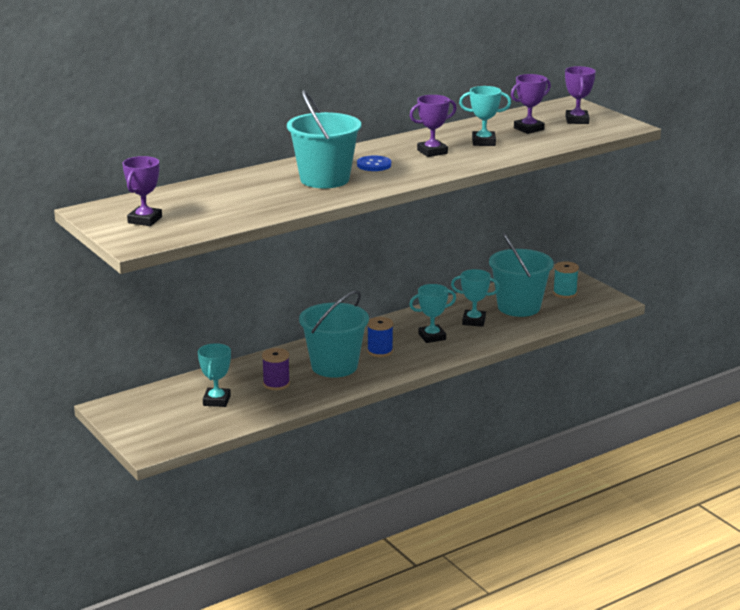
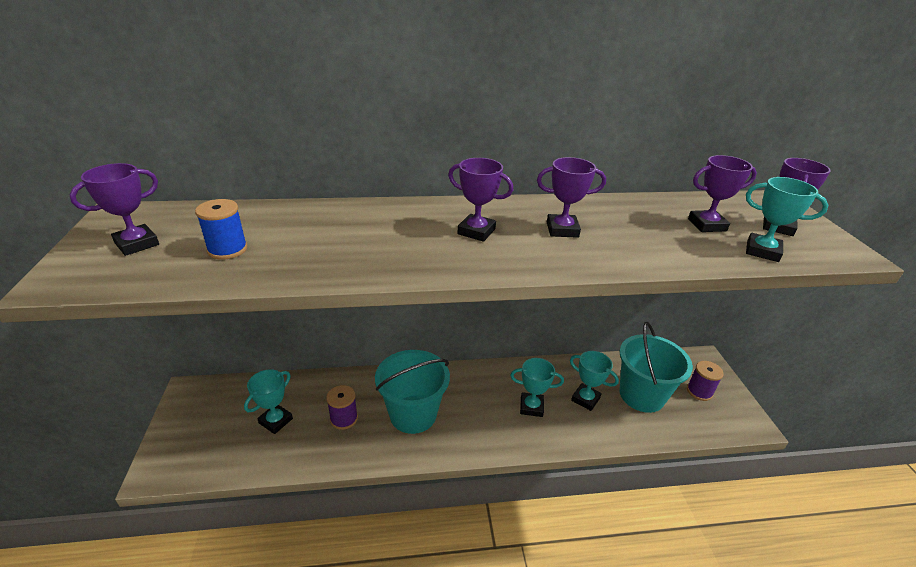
camera: 25 degrees right, 10 degrees up
(324, 179) = (398, 238): turquoise bucket -> none
(374, 165) = (476, 231): blue button -> purple trophy
(380, 351) = (469, 409): blue spool -> blue spool (227, 249)
(483, 142) = (636, 231): turquoise trophy -> turquoise trophy (762, 251)
(565, 293) = (699, 391): turquoise spool -> purple spool

